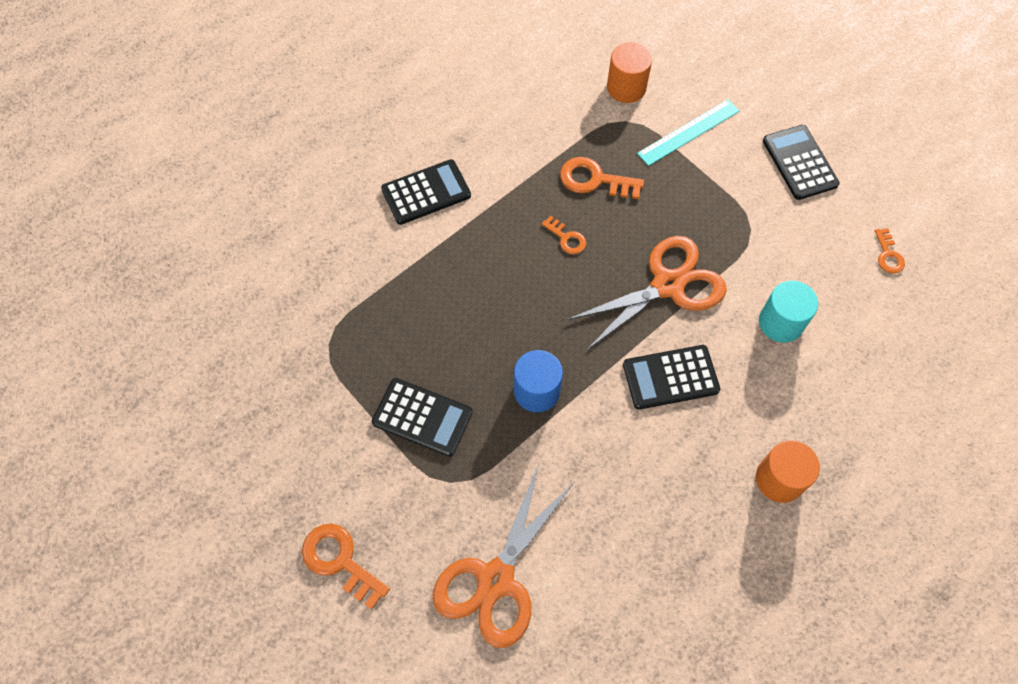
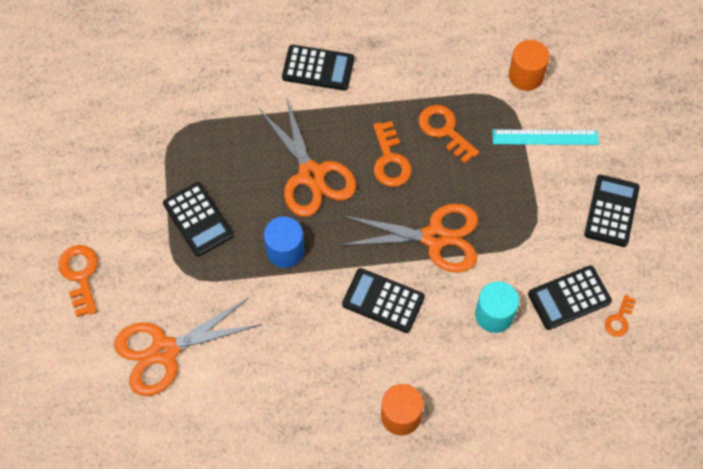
camera: 35 degrees right, 0 degrees up
(502, 299) = (311, 175): none -> orange scissors
(566, 238) = (390, 160): orange key -> orange key, size x1.69
(831, 263) = (569, 298): none -> black calculator

